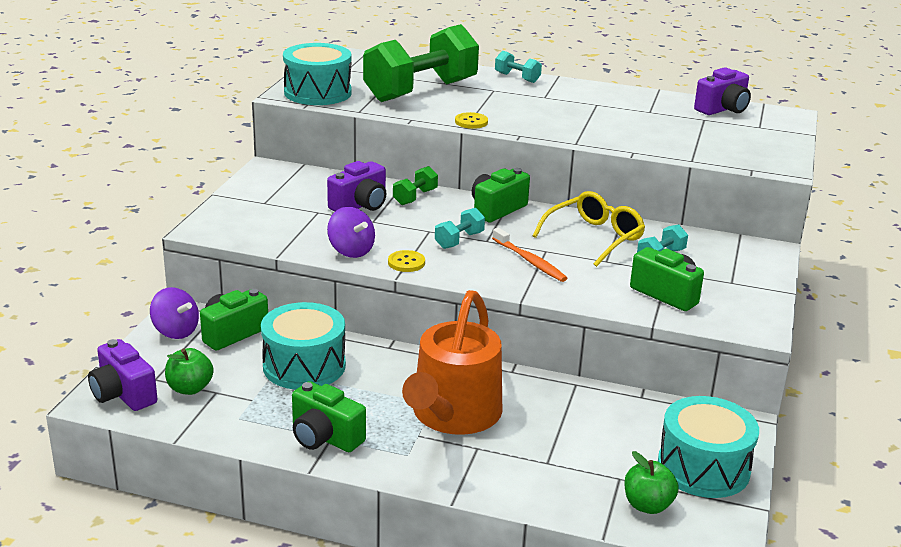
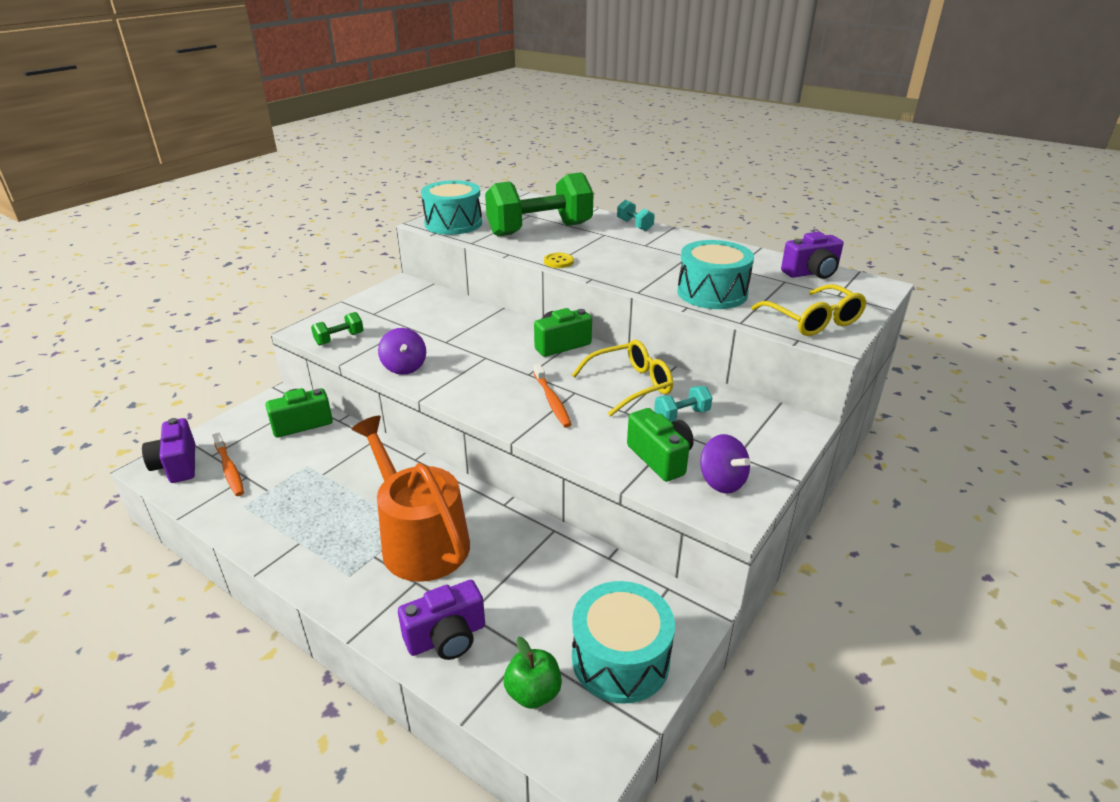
camera: 20 degrees right, 5 degrees up
(175, 331) = (262, 414): purple spinning top -> purple spinning top (721, 481)
(190, 388) = (229, 469): green apple -> orange toothbrush
(304, 366) = (333, 465): turquoise drum -> turquoise drum (712, 293)
(325, 437) = (294, 541): green camera -> none
(360, 205) = (447, 325): purple camera -> purple camera (447, 637)
(406, 262) = (441, 386): yellow button -> none
(415, 197) = (498, 324): green dumbbell -> green dumbbell (339, 339)
(453, 414) = (420, 540): orange watering can -> orange watering can turned 105 degrees clockwise
(459, 240) = (504, 370): turquoise dumbbell -> none
(754, 152) = (813, 321): none -> yellow glasses

